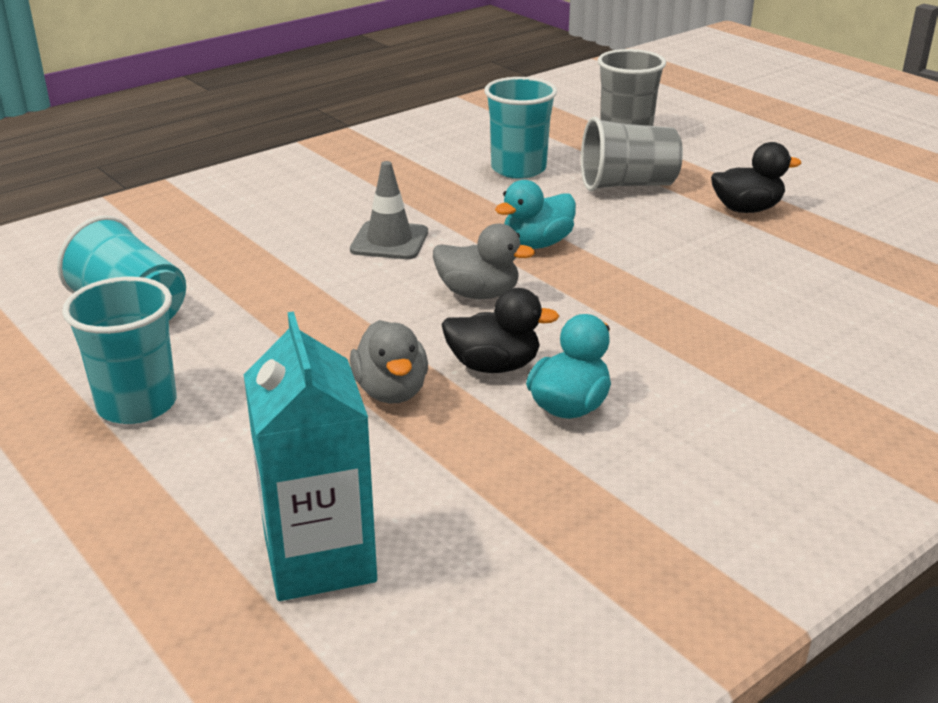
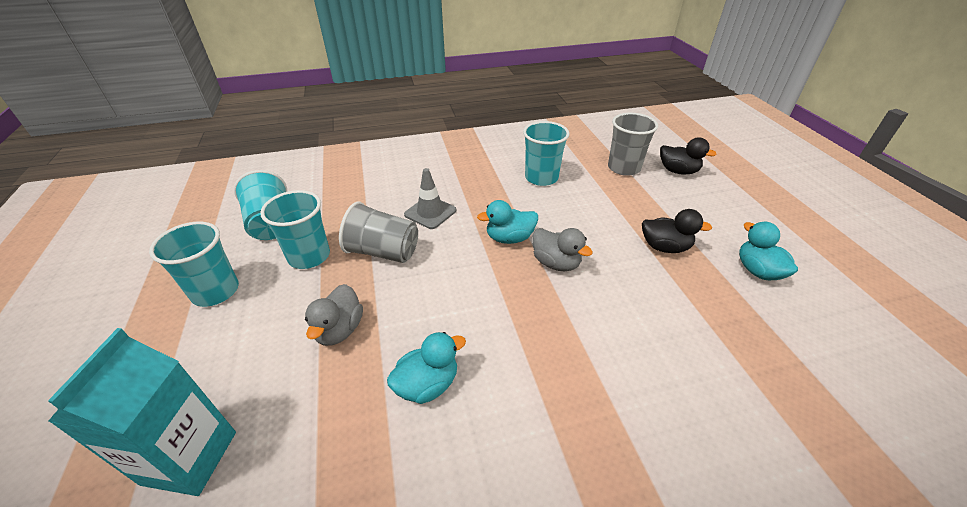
camera: 25 degrees right, 10 degrees up
(248, 331) = (309, 256): none -> turquoise cup
(478, 294) = (447, 267): grey duck -> grey duck (556, 263)
(494, 366) = (410, 330): black duck -> black duck (678, 171)
(627, 185) = (598, 206): grey cup -> grey cup (383, 252)
(869, 208) = (757, 271): none -> turquoise duck

